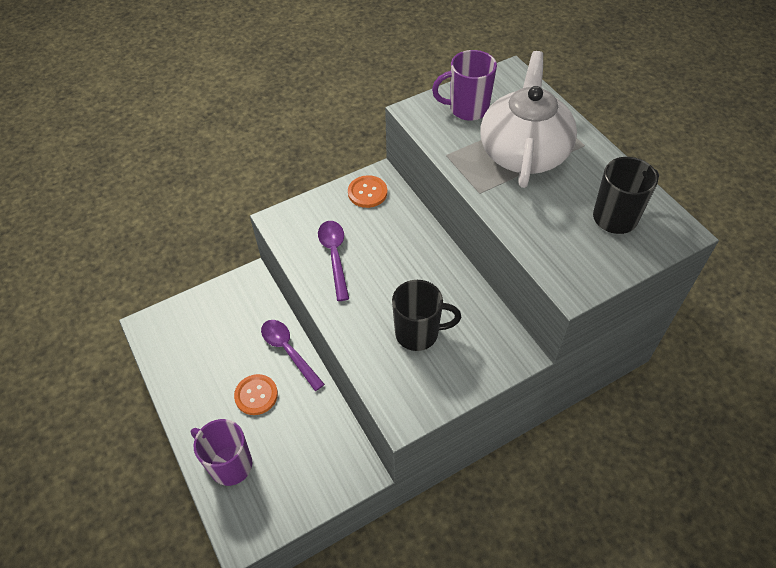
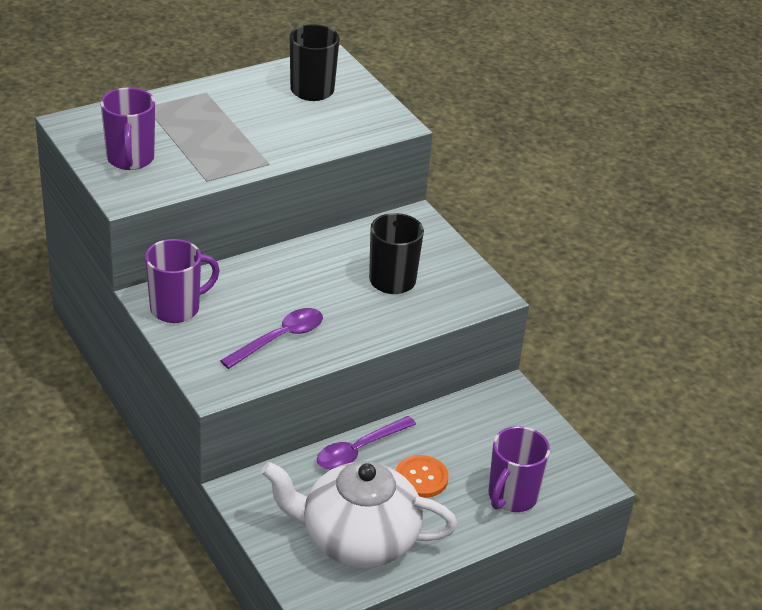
camera: 95 degrees left, 15 degrees down
(334, 256) = (280, 338): purple spoon -> purple spoon turned 150 degrees clockwise
(367, 192) = (176, 308): orange button -> purple mug
(523, 152) = (211, 130): white teapot -> white teapot (357, 539)

